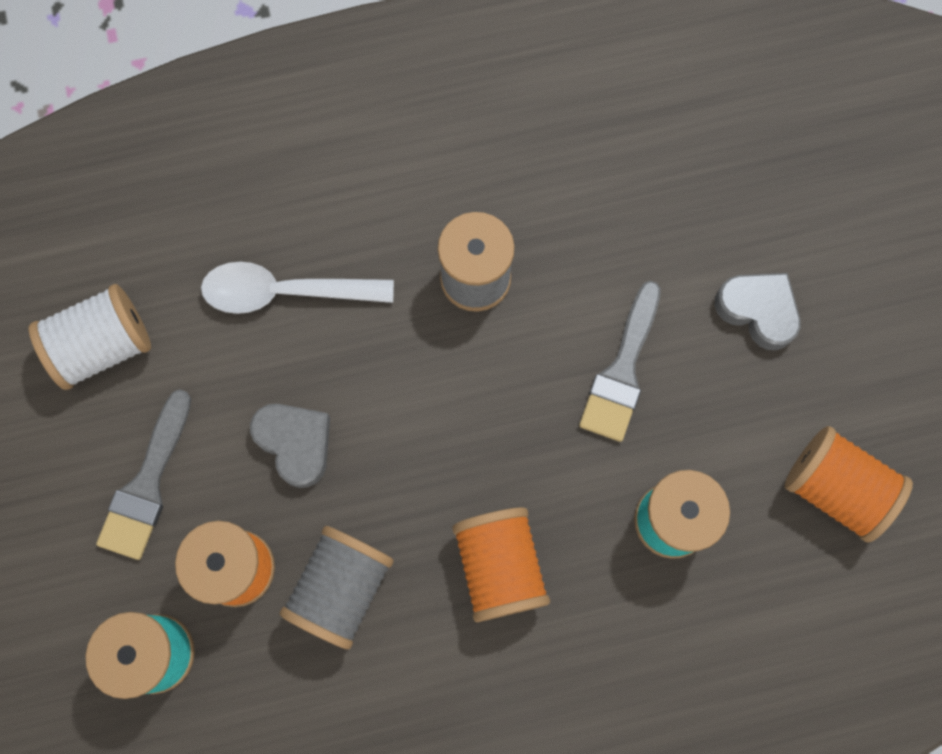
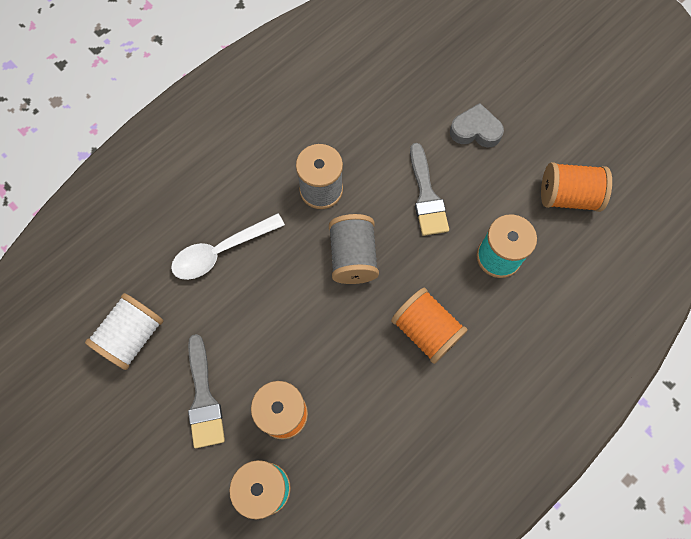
camera: 30 degrees left, 5 degrees down
(295, 443) = (275, 328): grey heart -> none
(341, 588) = (348, 391): grey spool -> grey spool (353, 257)

